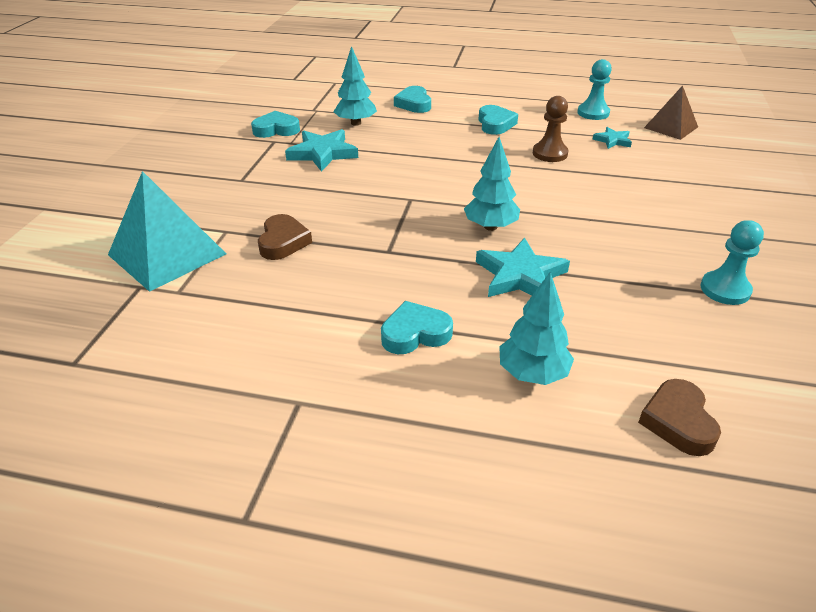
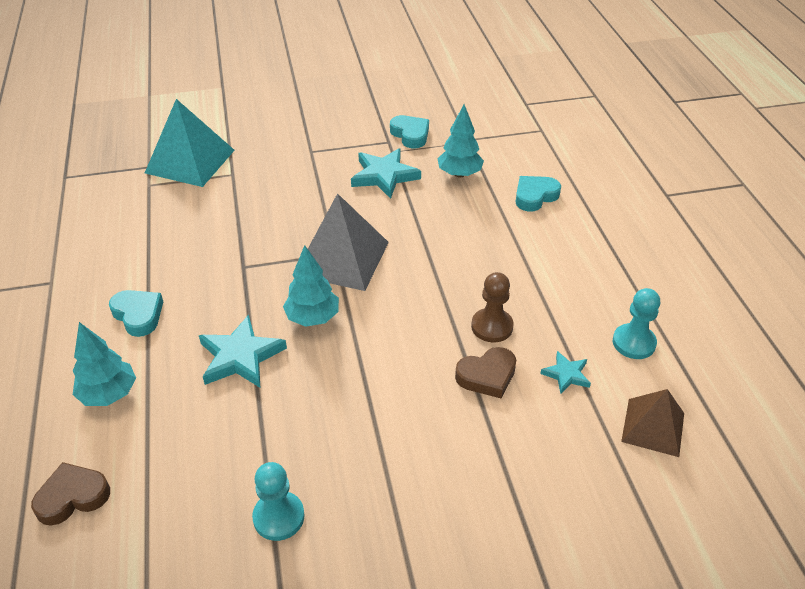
camera: 65 degrees right, 5 degrees up
(283, 242) = (230, 207): brown heart -> brown heart (487, 376)
(420, 197) = (341, 258): none -> grey pyramid
(495, 124) = (533, 267): turquoise heart -> none

